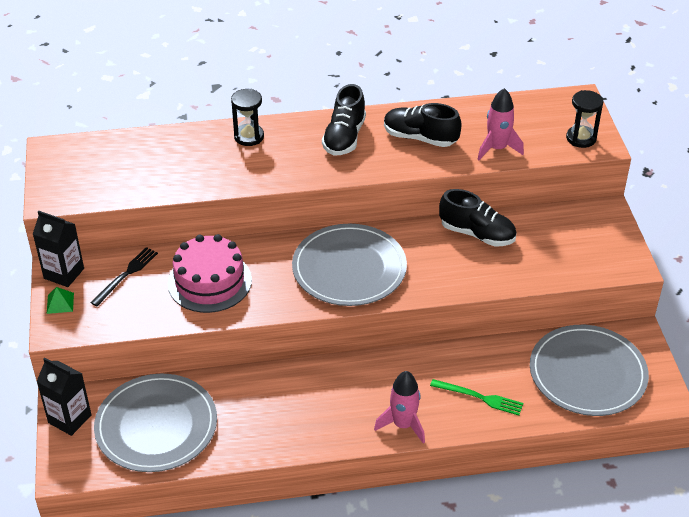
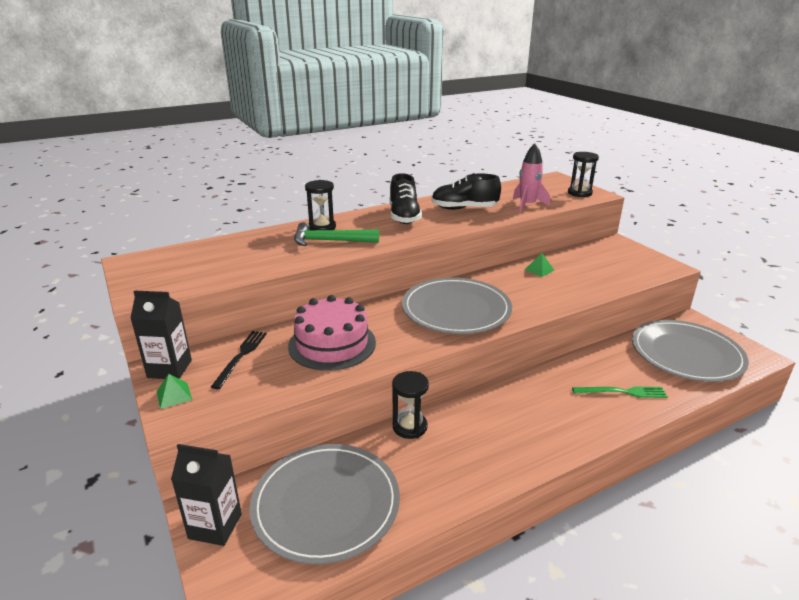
camera: 20 degrees left, 15 degrees down
(245, 162) = (330, 241): none -> green hammer
(257, 377) = (409, 427): none -> black hourglass
(403, 425) = (578, 432): pink rocket -> none
(477, 234) = (539, 270): black shoe -> green pyramid

